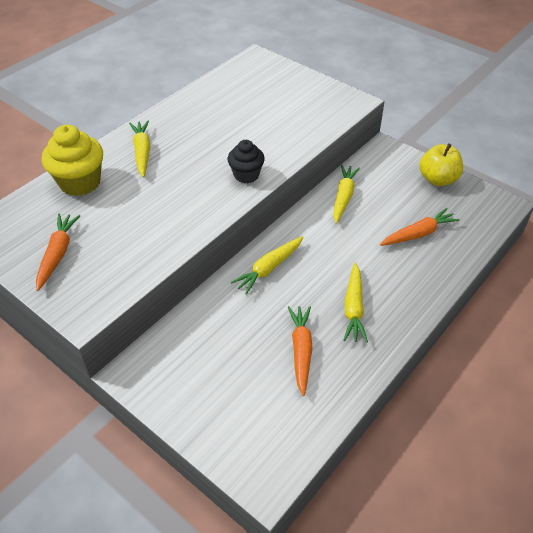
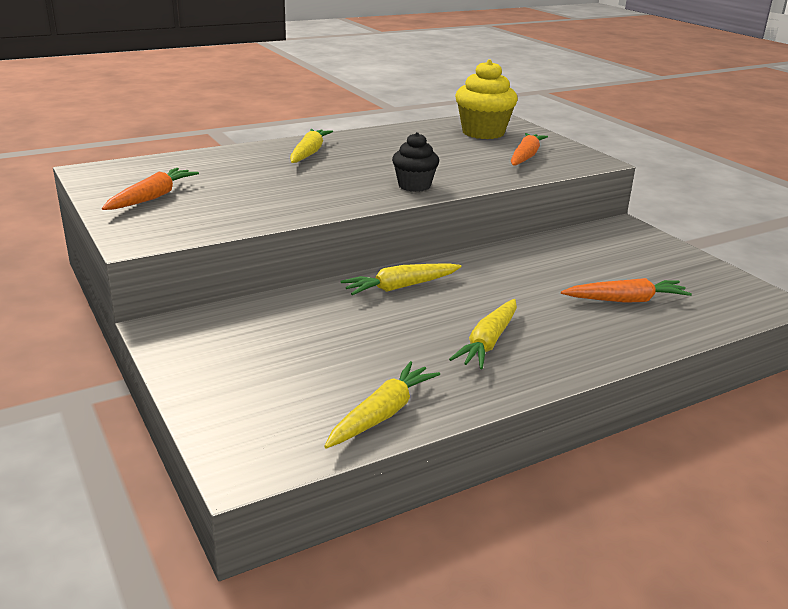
camera: 20 degrees right, 20 degrees down
(80, 182) = (223, 160): yellow cupcake -> yellow cupcake (483, 133)
(301, 351) = (388, 362): orange carrot -> orange carrot (525, 157)
(343, 197) = (541, 252): yellow carrot -> yellow carrot (382, 414)
(438, 179) = (684, 262): yellow apple -> none

